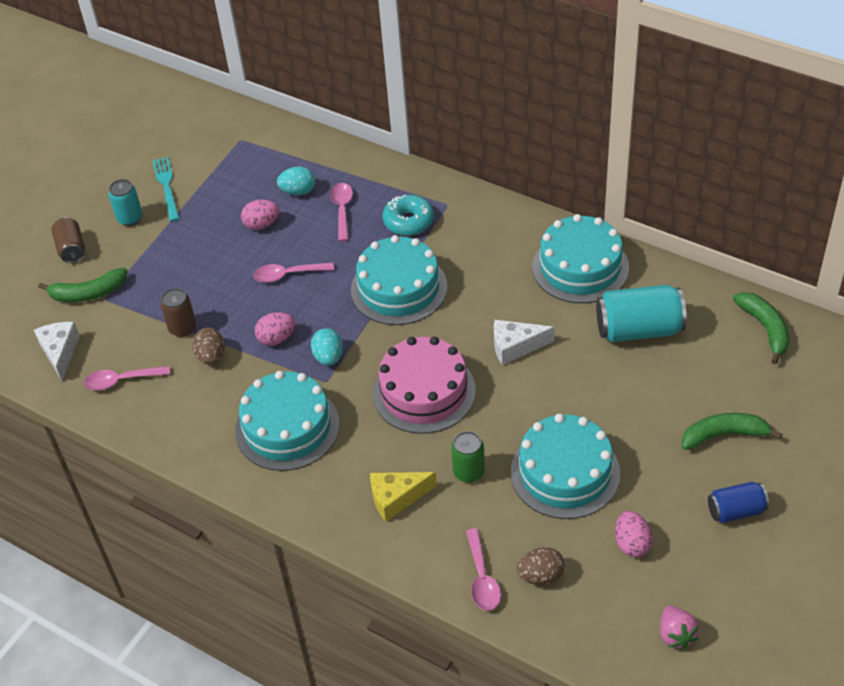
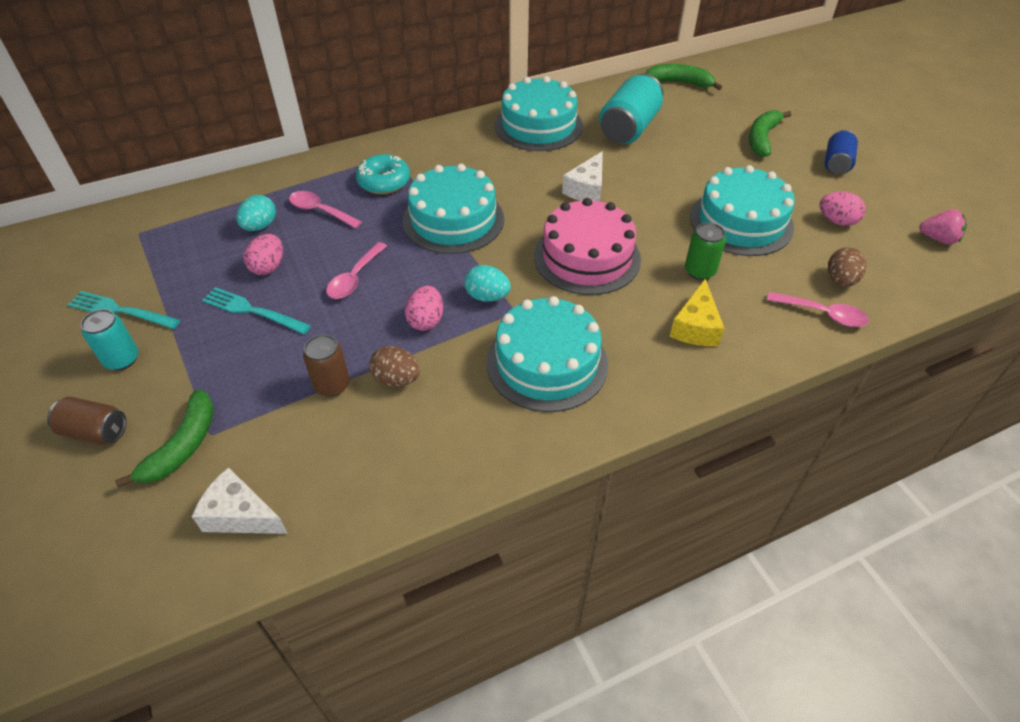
camera: 60 degrees left, 0 degrees up
(121, 381) = (349, 472): pink spoon -> none
(215, 246) = (252, 311): none -> turquoise fork

